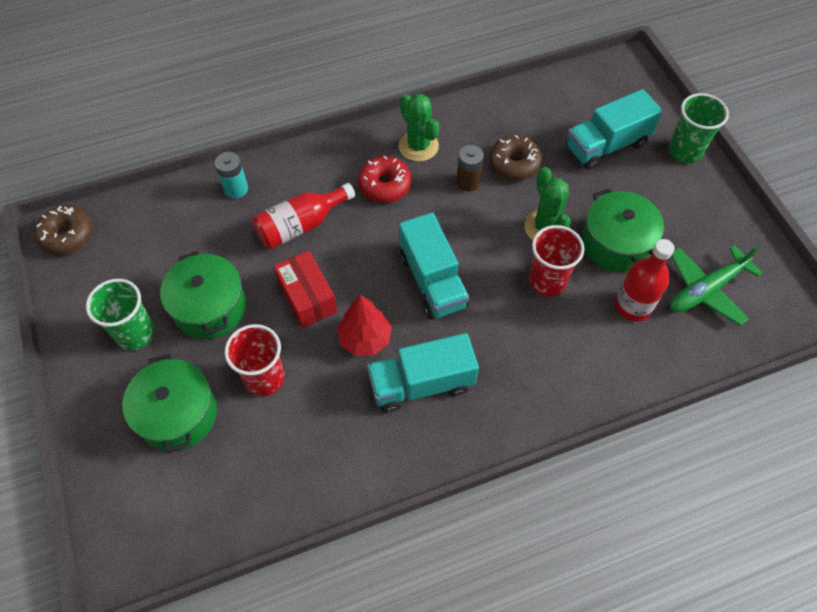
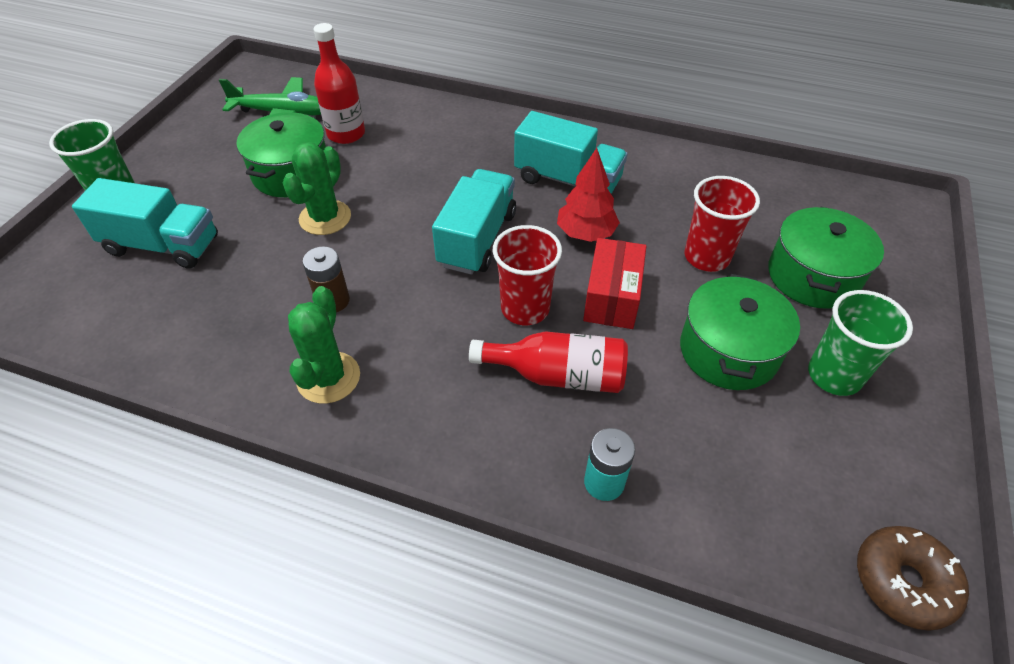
camera: 140 degrees left, 10 degrees down
(385, 185) = (419, 357): red donut -> none
(514, 164) = (266, 287): brown donut -> none
(547, 281) = (383, 183): red cup -> red cup (525, 308)

